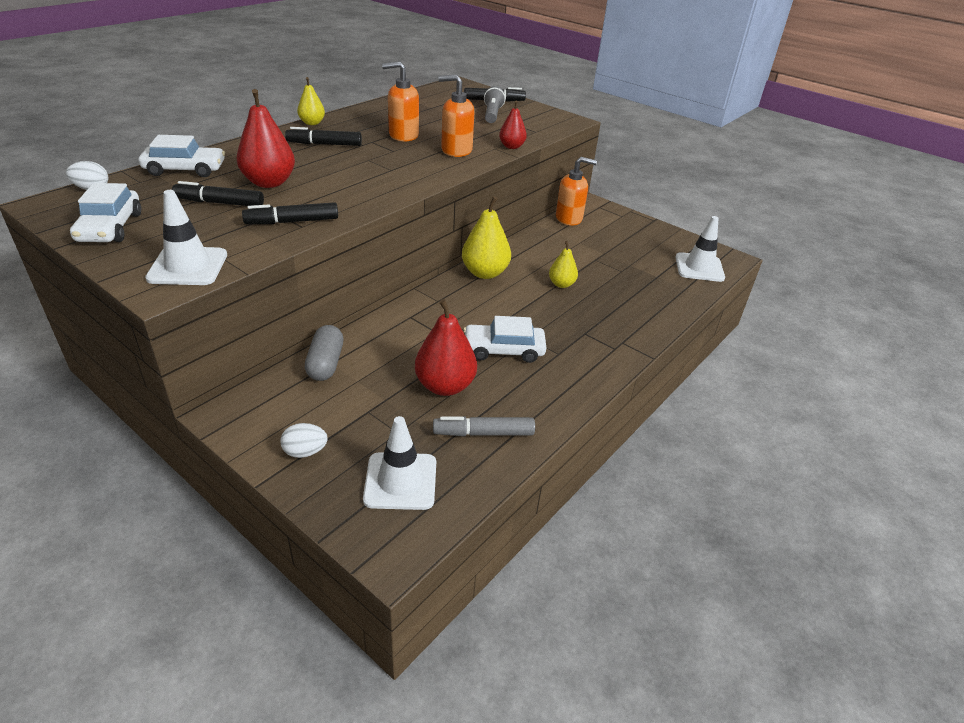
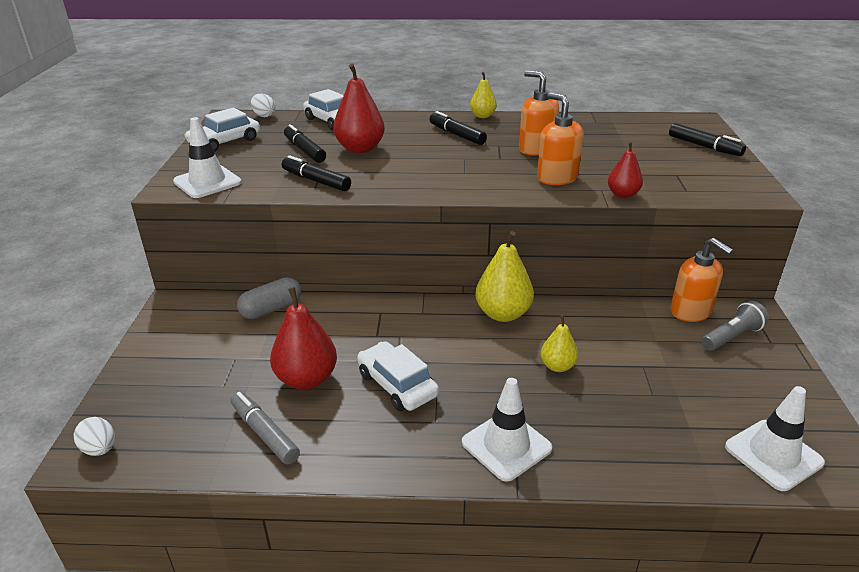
camera: 55 degrees right, 5 degrees down
(305, 452) = (162, 356): white egg -> white egg (100, 449)
(400, 481) = (165, 418): white traffic cone -> white traffic cone (506, 445)
(492, 114) = (671, 159): grey flashlight -> grey flashlight (731, 336)

